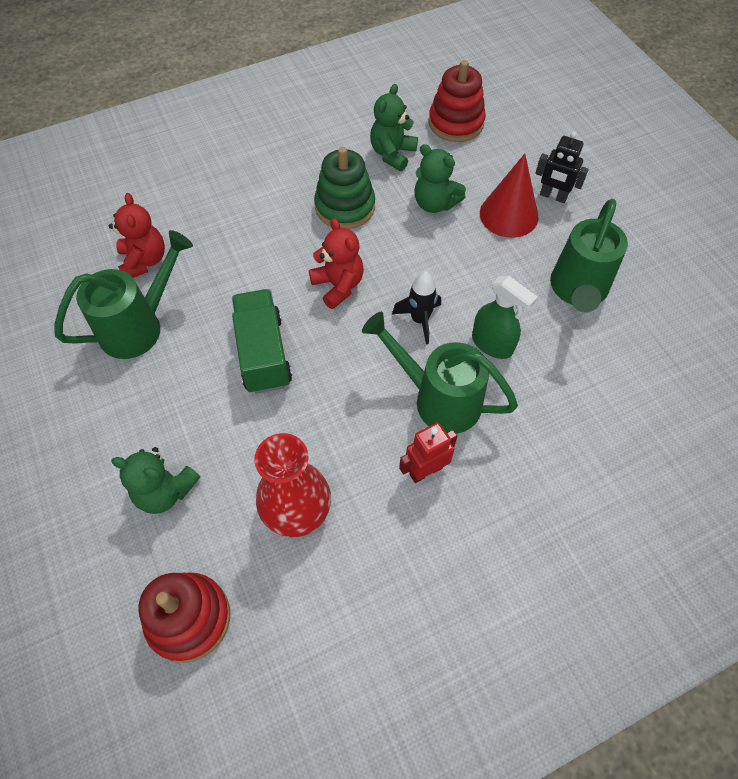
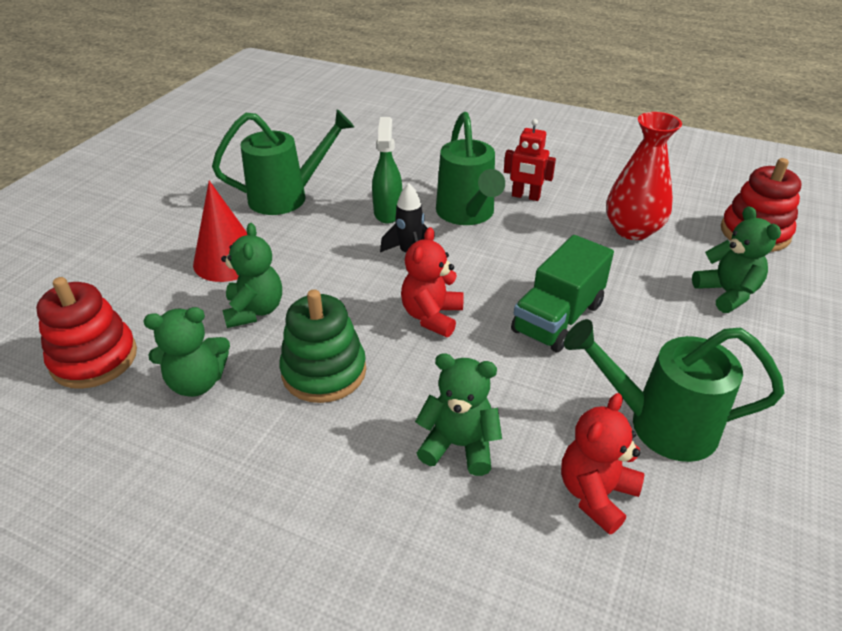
camera: 130 degrees left, 20 degrees down
(232, 230) = (459, 445): none -> green teddy bear
(553, 196) = (177, 246): black robot -> none

